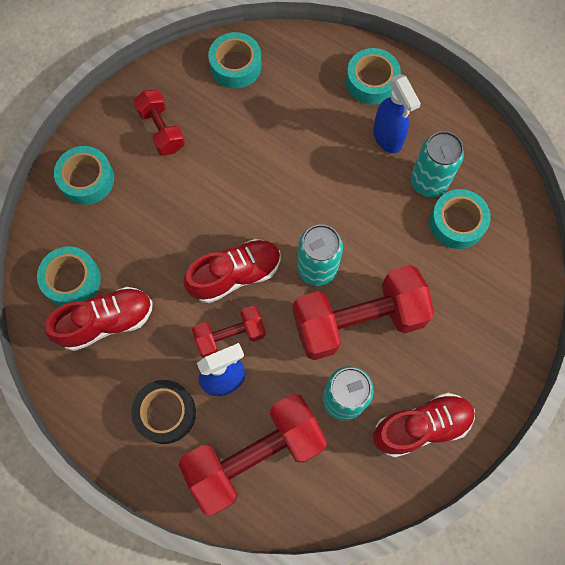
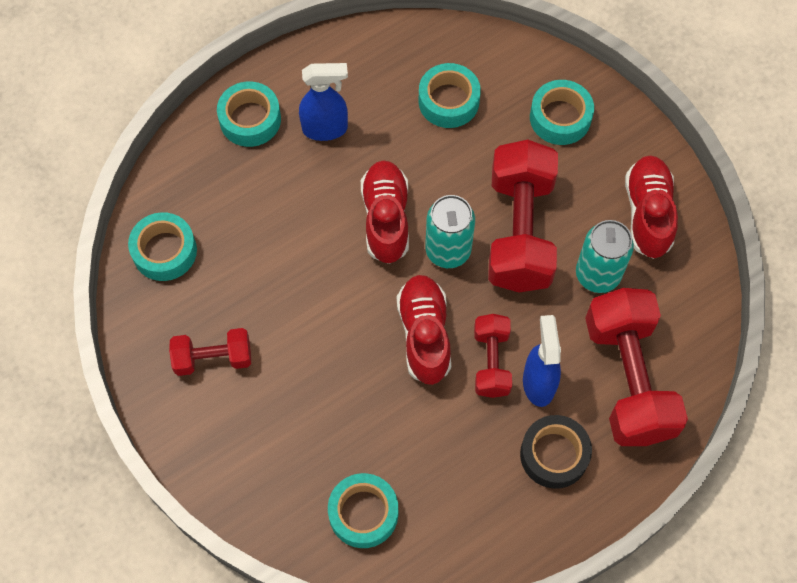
camera: 70 degrees left, 5 degrees down
(87, 179) = (241, 461): turquoise tape -> turquoise tape (560, 117)
(107, 322) = (429, 488): red shoe -> red shoe (386, 218)
(428, 182) = (393, 109): turquoise can -> none

